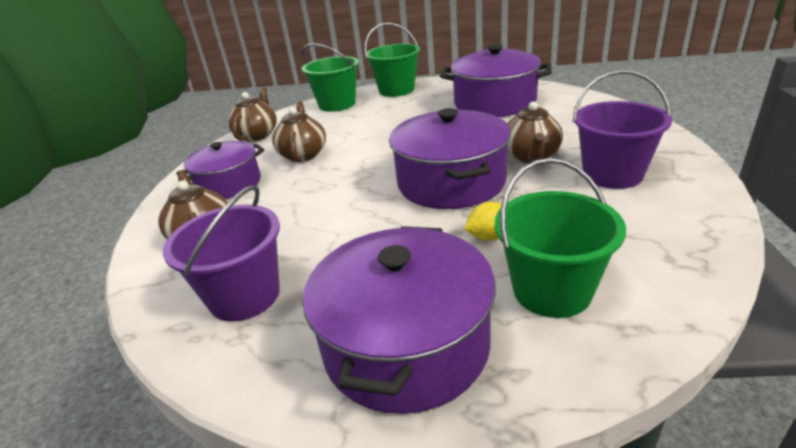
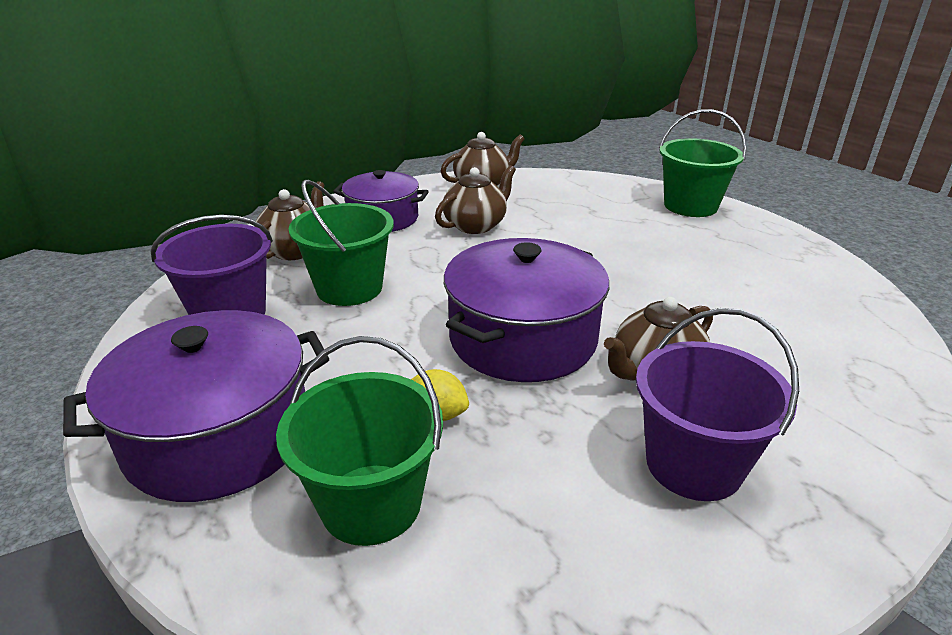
camera: 45 degrees right, 0 degrees up
(337, 104) = (602, 190): green bucket -> green bucket (349, 288)
(494, 103) = (763, 285): purple pot -> none

